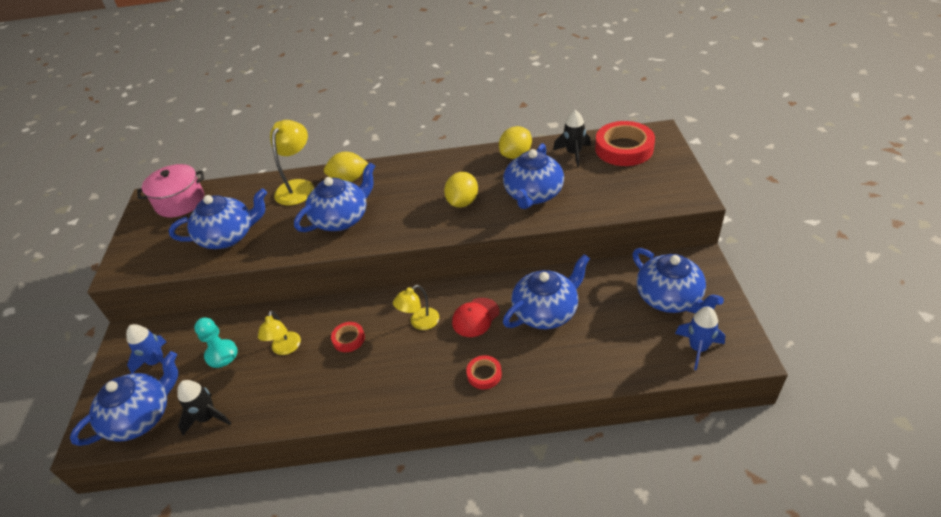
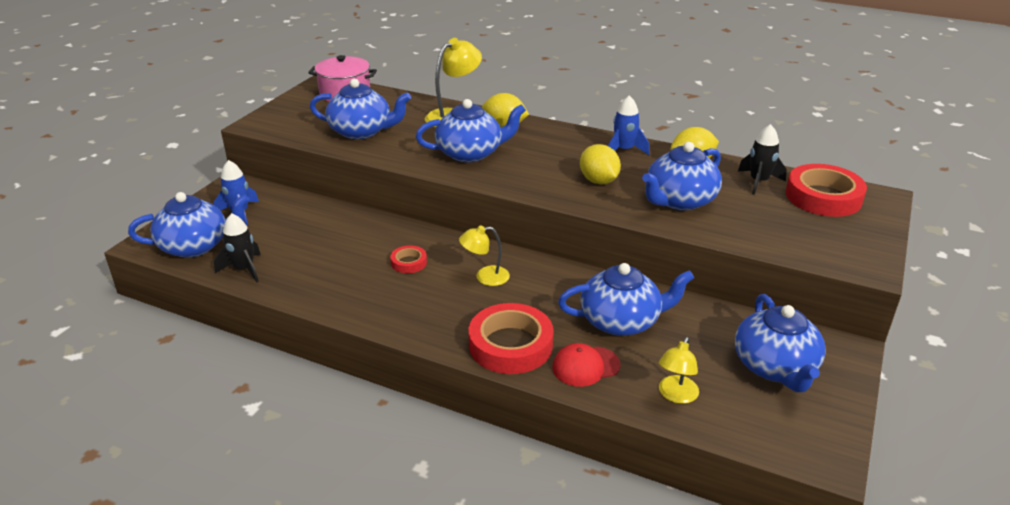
camera: 25 degrees right, 10 degrees down
(221, 354) = (293, 229): turquoise pawn -> none
(285, 349) = (348, 247): yellow lamp -> yellow lamp (675, 395)
(462, 202) = (598, 181): yellow lemon -> yellow lemon turned 75 degrees counterclockwise
(475, 317) = (543, 295): red cap -> red cap (585, 366)
(484, 374) = (510, 345): red tape -> red tape, size x2.05
(698, 348) = (768, 426): blue rocket -> blue rocket (624, 150)

